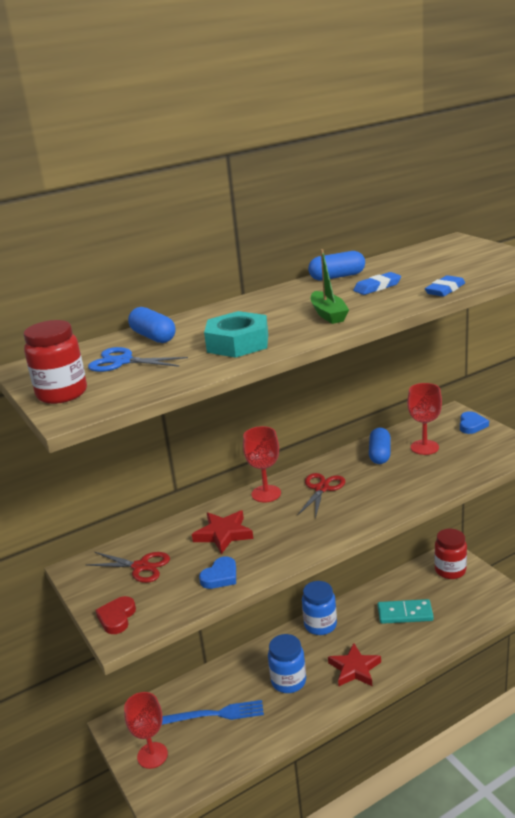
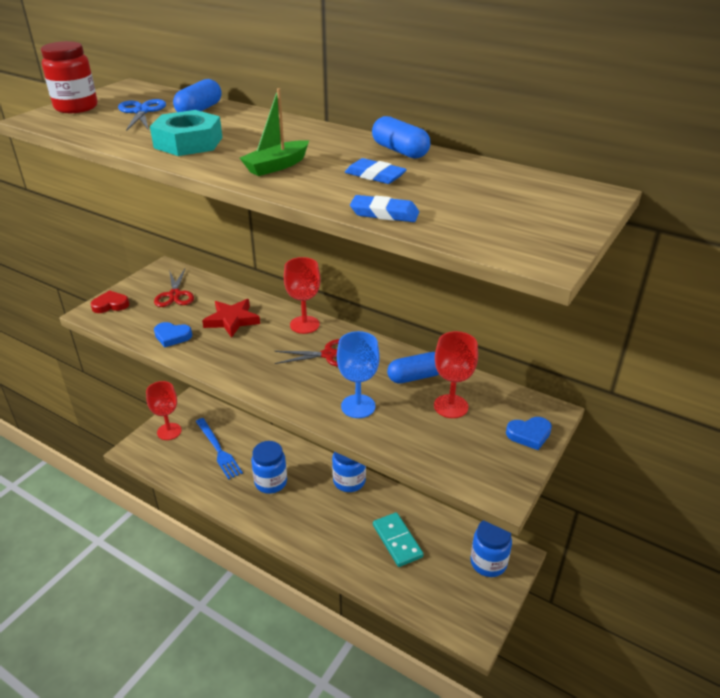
camera: 60 degrees right, 10 degrees up
(354, 669) = (304, 523): red star -> none
(400, 487) = (358, 406): none -> blue goblet
(450, 570) = (488, 563): red jar -> blue jar

